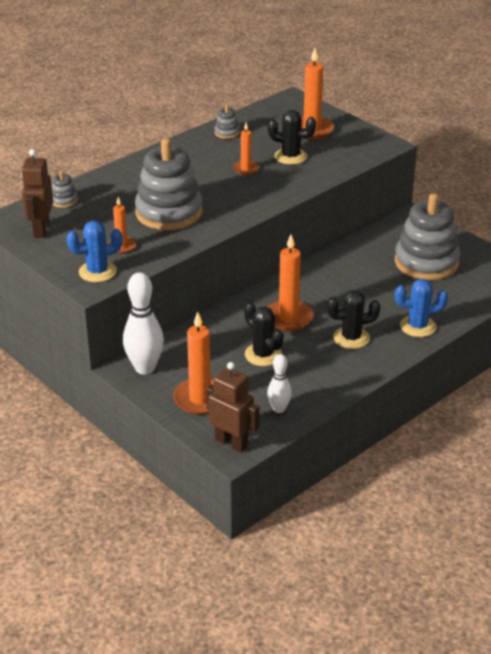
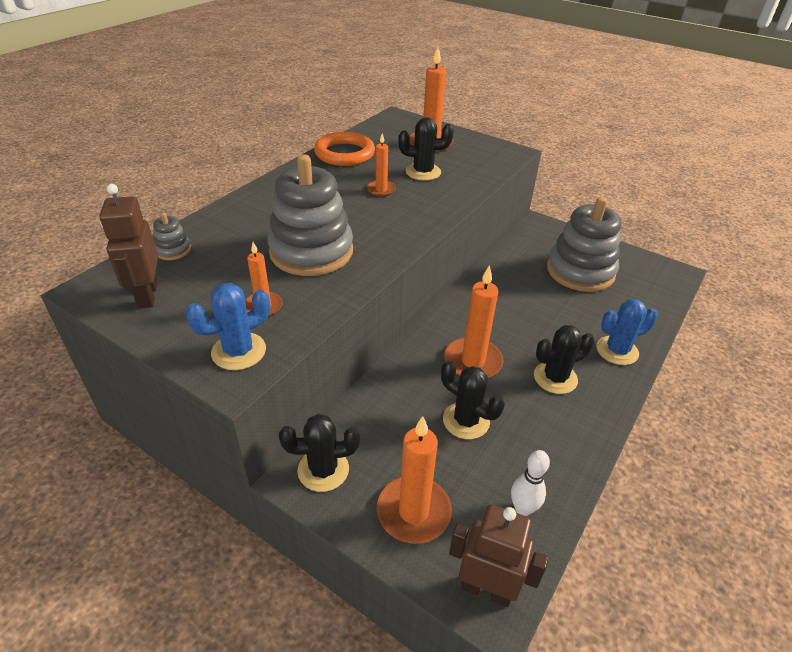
camera: 15 degrees left, 5 degrees up
(145, 368) = (323, 470): white bowling pin -> black cactus
(227, 133) = (344, 153): grey stacking toy -> orange ring

